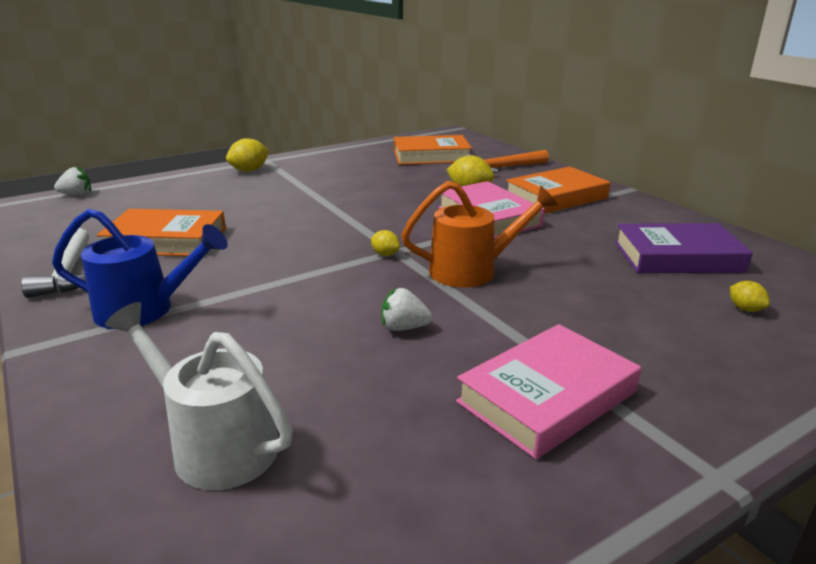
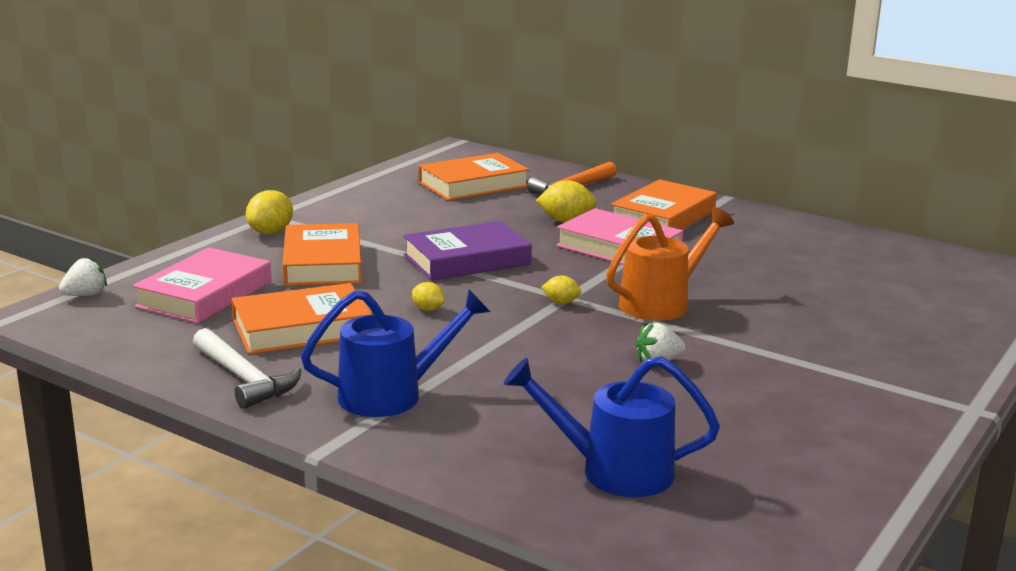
camera: 25 degrees left, 5 degrees down
(214, 444) = (612, 471): white watering can -> blue watering can
(251, 196) = (323, 263): none -> orange book
(547, 397) = (823, 387): pink book -> pink book (204, 294)
(677, 257) = (826, 260): purple book -> purple book (467, 260)
(745, 309) = (912, 296): yellow lemon -> yellow lemon (428, 309)

